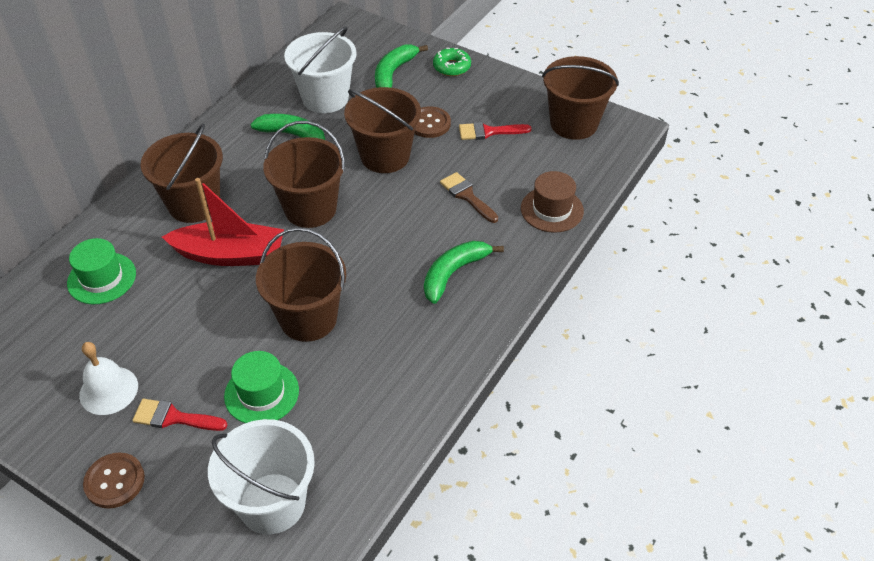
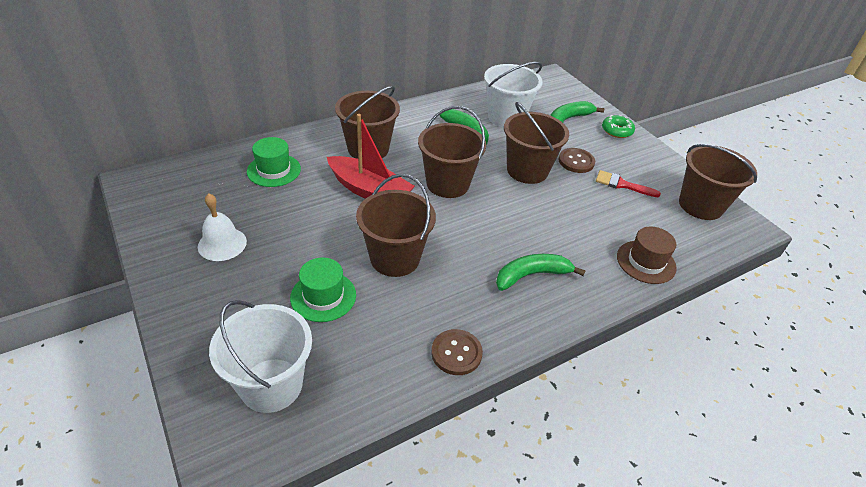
camera: 25 degrees right, 5 degrees down
(114, 481) = (177, 309): brown button -> brown button (456, 353)
(174, 417) = (250, 283): red brush -> none
(467, 196) = (577, 223): brown brush -> none

